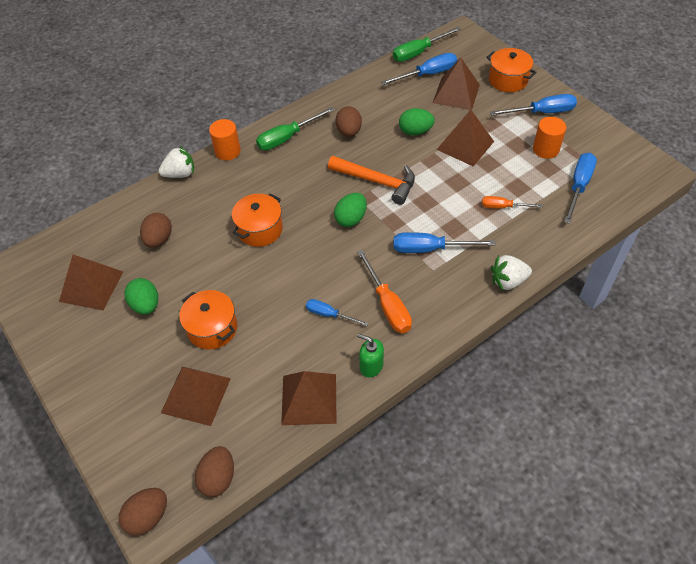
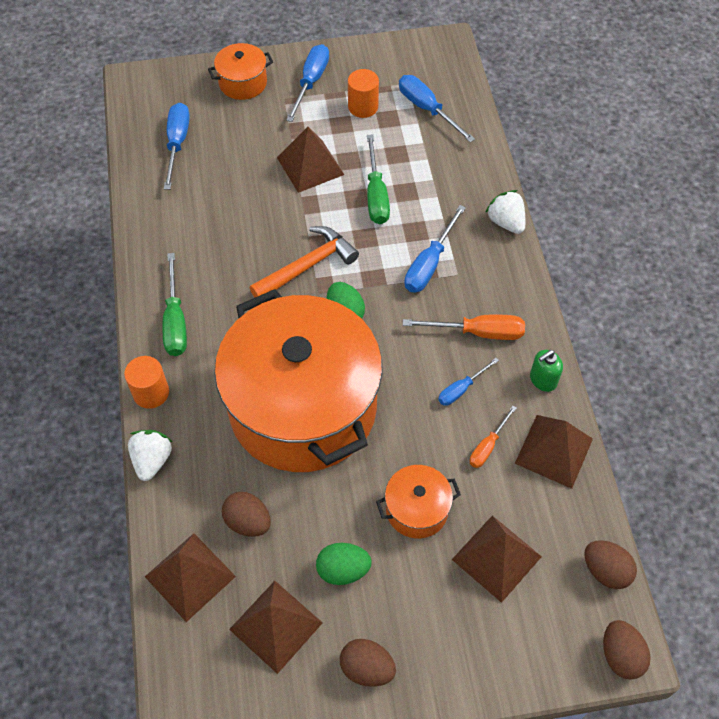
camera: 65 degrees left, 5 degrees up
(260, 229) = (303, 407): orange pot -> orange pot, size x2.49
(349, 132) = (212, 257): brown egg -> brown egg (367, 668)
(415, 131) = (258, 197): green egg -> none
(418, 52) = (134, 134): green screwdriver -> green screwdriver (376, 195)
(456, 93) = (228, 134): brown pyramid -> brown pyramid (190, 576)
(503, 207) = (414, 178): orange screwdriver -> orange screwdriver (487, 446)
(508, 281) = (506, 222): white strawberry -> white strawberry turned 135 degrees clockwise

